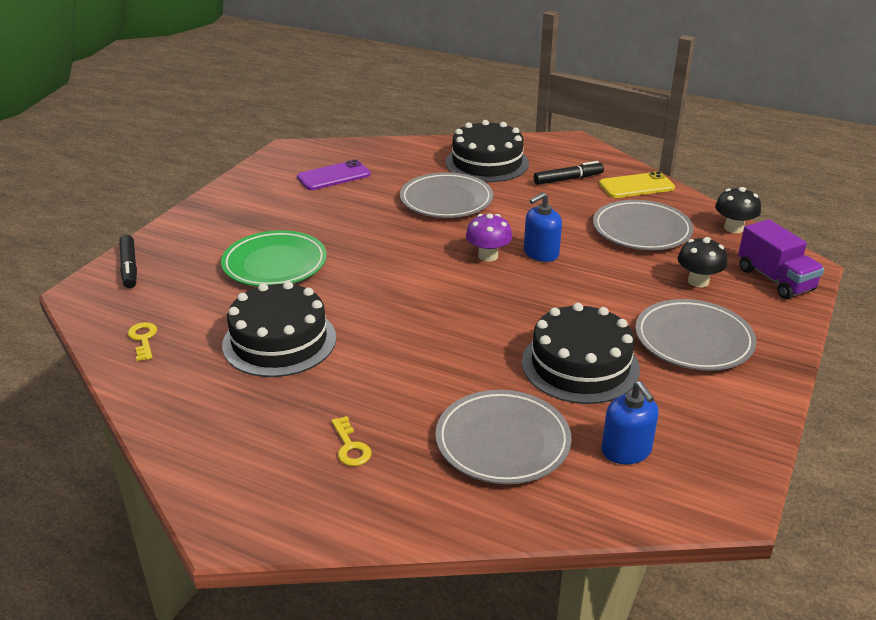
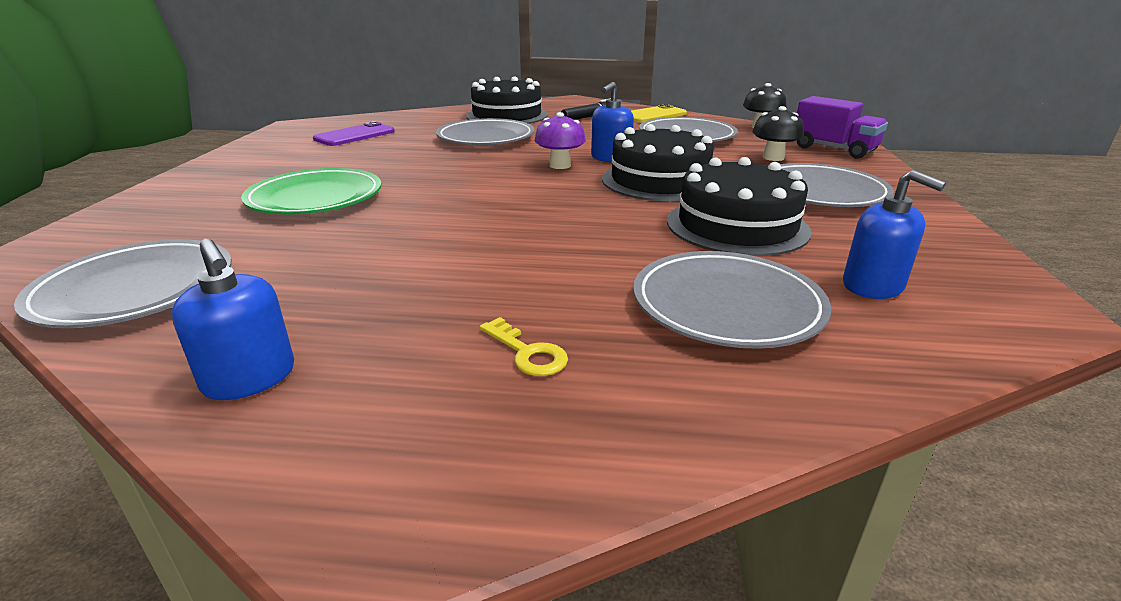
camera: 20 degrees left, 5 degrees down
(129, 267) = (104, 225): black marker -> none
(143, 339) = (135, 290): yellow key -> grey plate
(193, 425) = (250, 378): none -> blue soap dispenser
(279, 341) = (354, 261): black cake -> black cake (659, 180)

